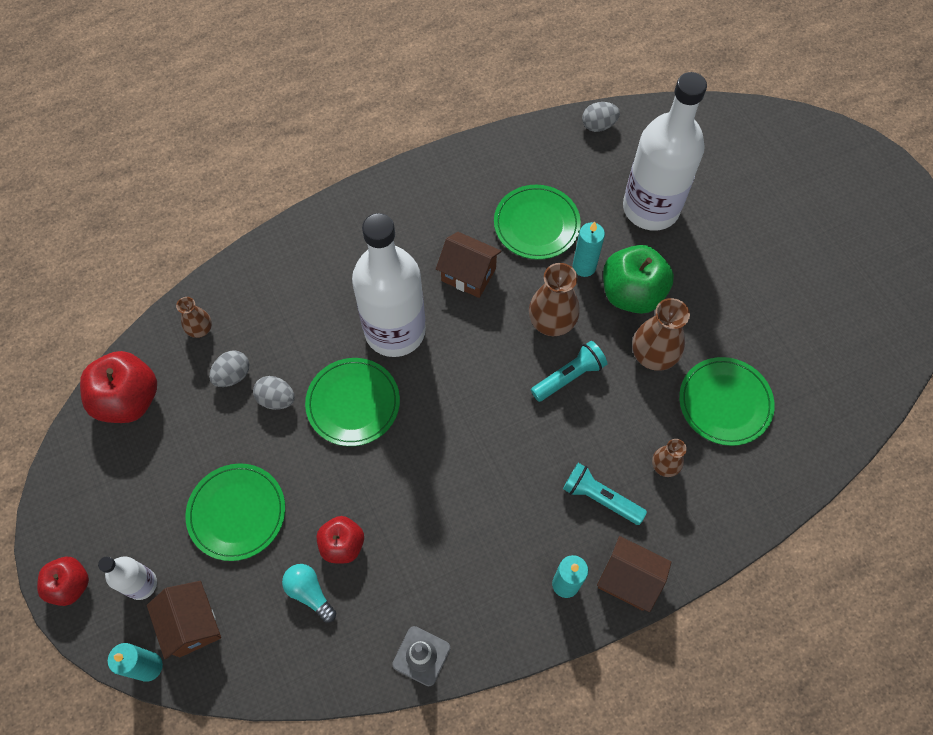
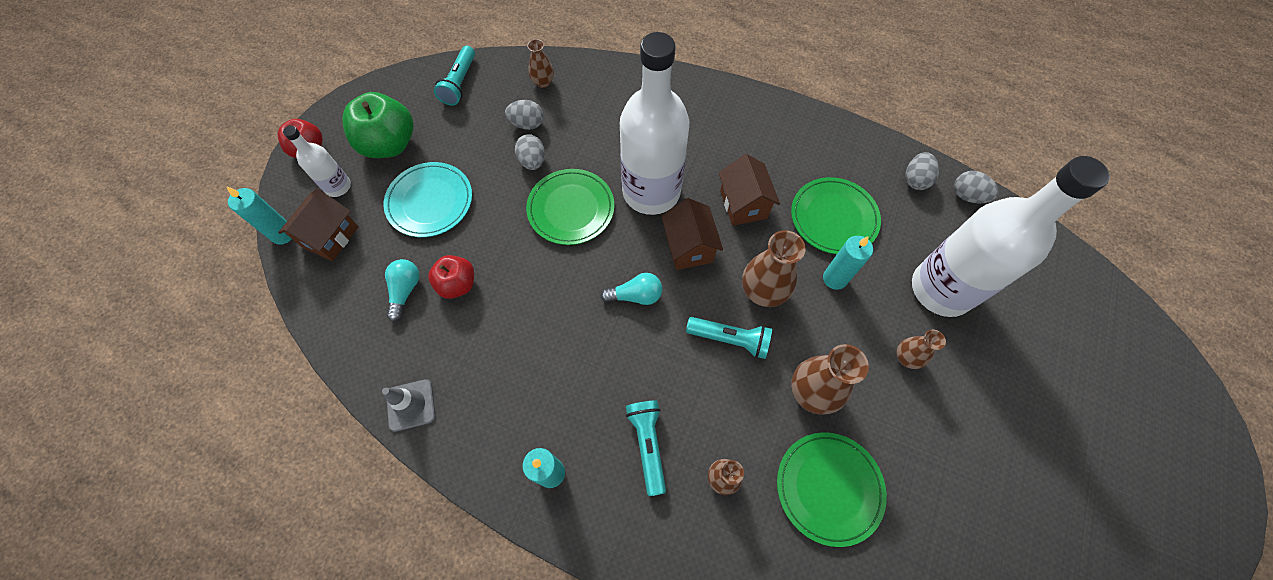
camera: 50 degrees right, 0 degrees up
(129, 399) = (460, 83): red apple -> turquoise flashlight
(237, 513) = (430, 201): green plate -> turquoise plate
(475, 414) = (635, 295): none -> turquoise light bulb
(556, 145) = (915, 180): none -> grey egg
(628, 580) = (595, 524): brown house -> brown house (689, 247)
(632, 293) = (850, 332): green apple -> green apple (390, 144)
(679, 275) = (906, 358): none -> brown vase

